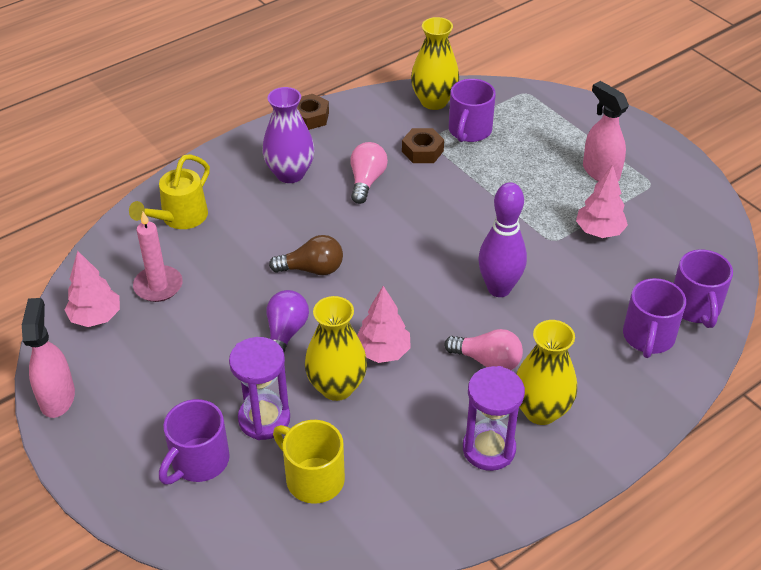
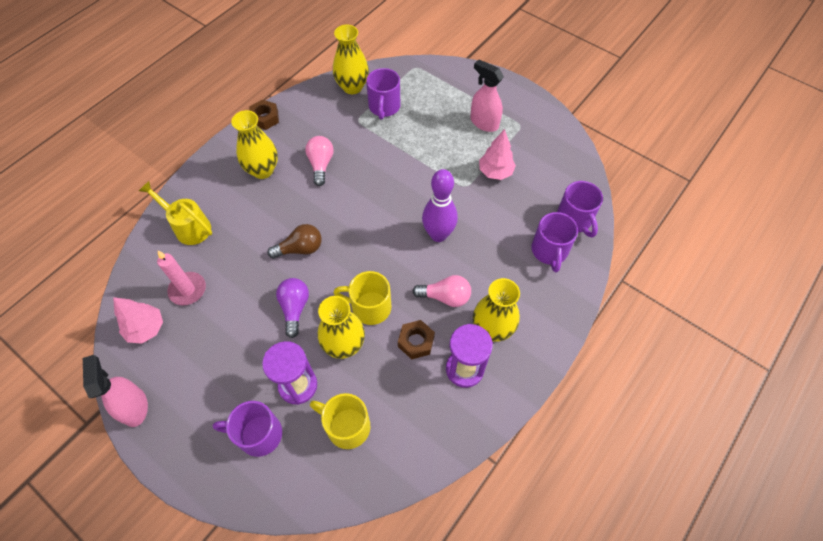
camera: 15 degrees left, 15 degrees up
(179, 218) = (188, 227): yellow watering can -> yellow watering can turned 105 degrees clockwise
(198, 461) = (258, 434): purple mug -> purple mug turned 75 degrees clockwise
(290, 174) = (262, 170): purple vase -> yellow vase
(383, 352) = (369, 307): pink tree -> yellow mug
(422, 151) = (355, 131): brown nut -> brown nut (416, 342)

